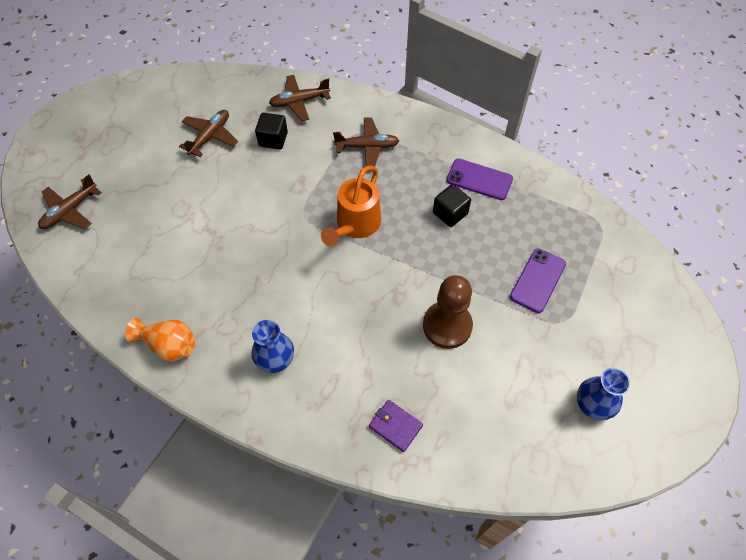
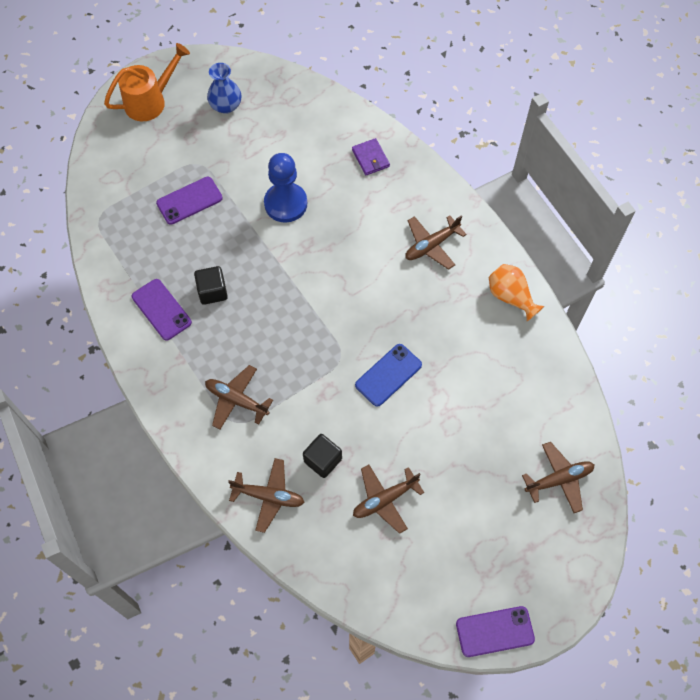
camera: 150 degrees left, 5 degrees up
(91, 99) = (494, 631): none -> purple phone
(254, 221) = (388, 375): none -> blue phone
(275, 358) = (431, 245): blue vase -> brown plane
(355, 225) = (301, 323): orange watering can -> orange watering can (151, 101)
(447, 326) = (285, 203): brown pawn -> blue pawn

